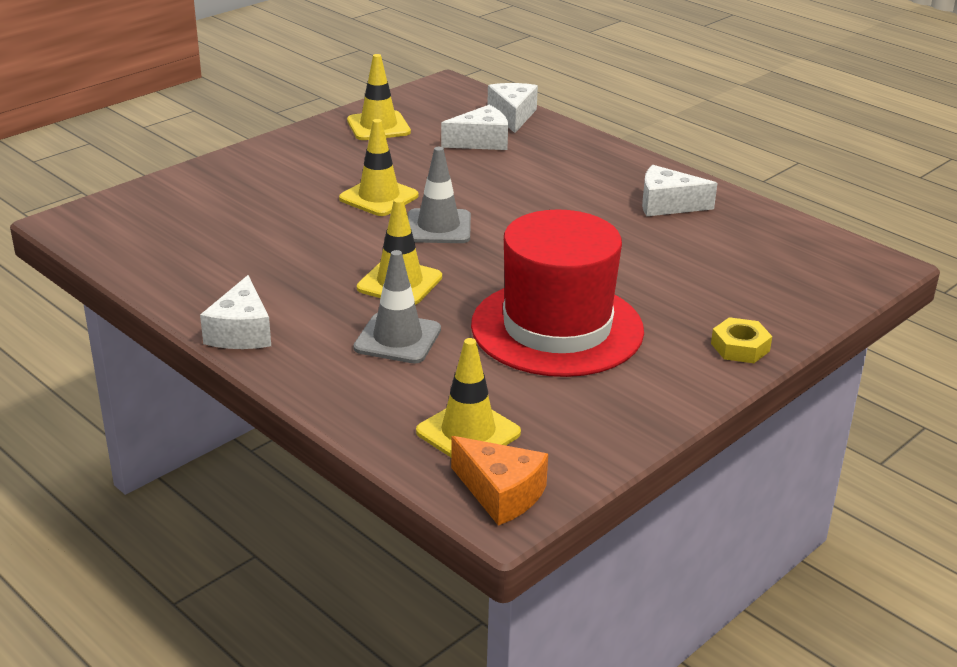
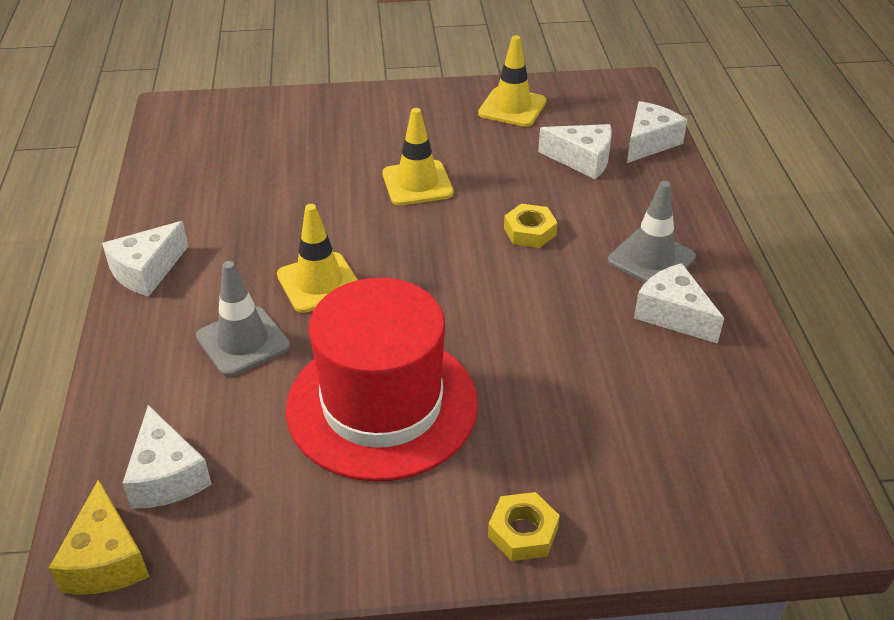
camera: 40 degrees right, 10 degrees up
(438, 227) = (425, 238): grey traffic cone -> grey traffic cone (651, 259)
(468, 432) = (167, 475): yellow traffic cone -> white cheese
(501, 493) = (106, 559): orange cheese -> yellow cheese
(508, 195) = (529, 231): none -> yellow nut

